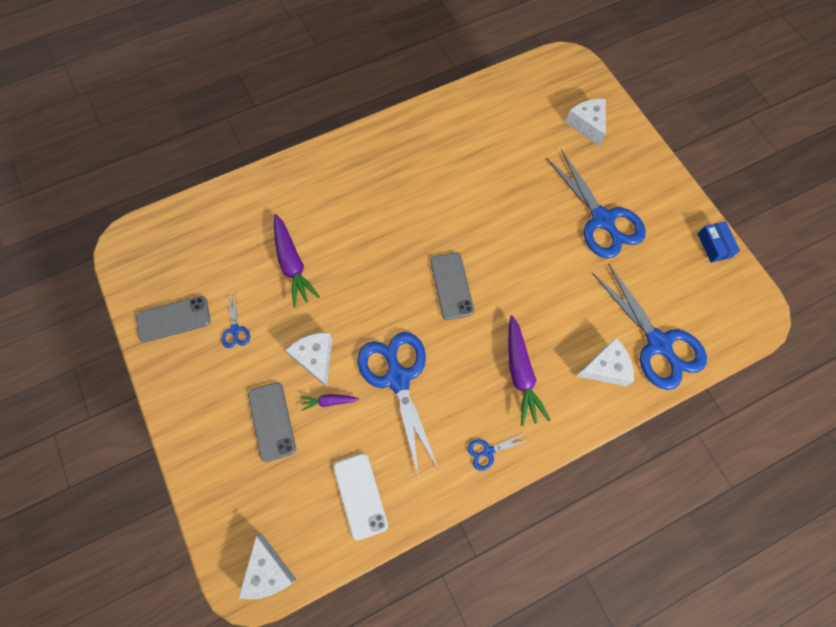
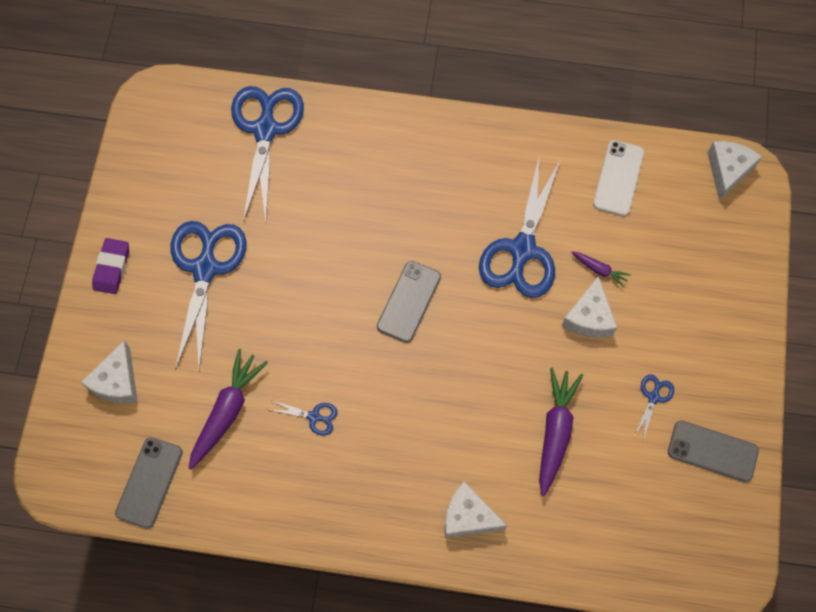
camera: 145 degrees left, 0 degrees up
(272, 421) = (662, 286): grey phone -> grey phone (149, 482)
(488, 451) = (486, 143): blue scissors -> blue scissors (314, 417)
(520, 373) = (408, 184): purple carrot -> purple carrot (227, 411)
(605, 367) = (330, 141): white cheese -> white cheese (468, 517)
(658, 183) = (112, 268): none -> purple eraser
(714, 245) = (127, 175): blue box -> none

